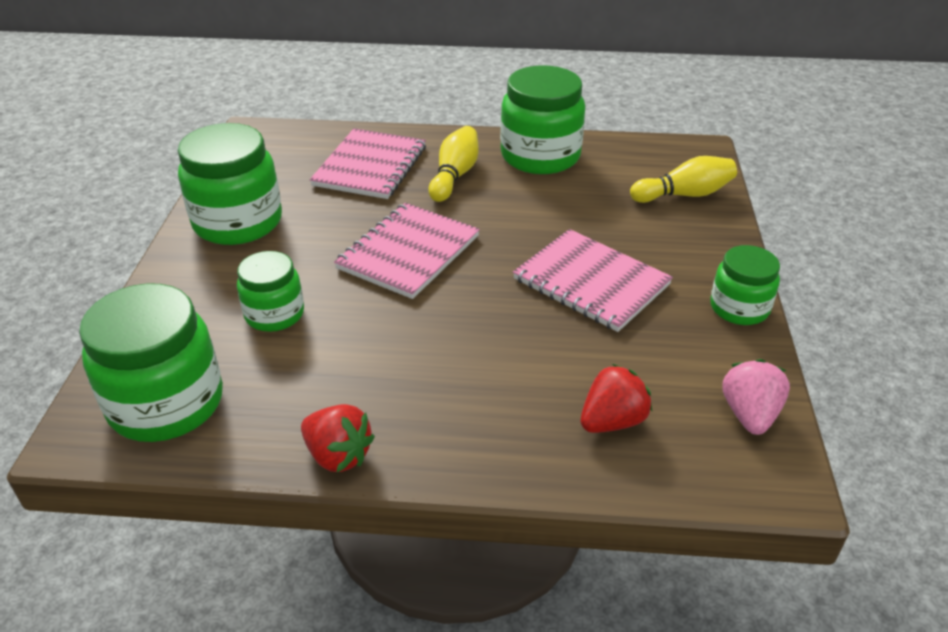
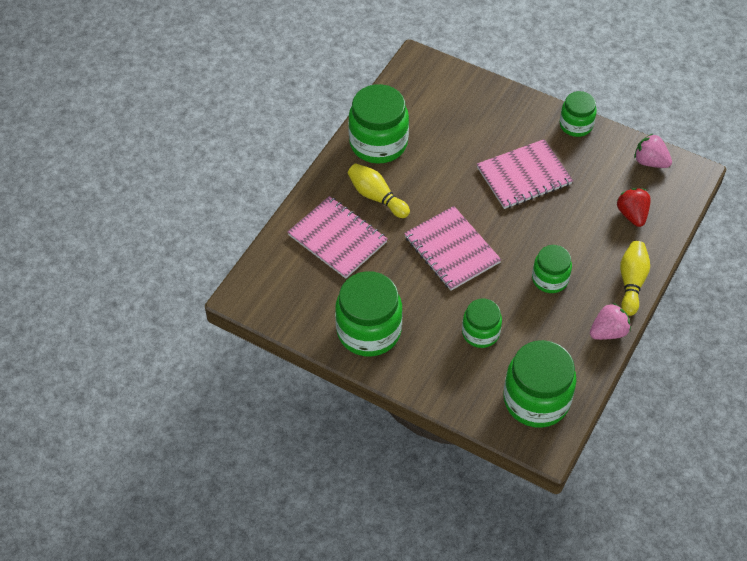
camera: 65 degrees left, 15 degrees up
(338, 455) = (608, 332): red strawberry -> pink strawberry
(412, 358) = (550, 279): none -> green jar
(684, 194) = (462, 94): yellow bowling pin -> yellow bowling pin (631, 282)

